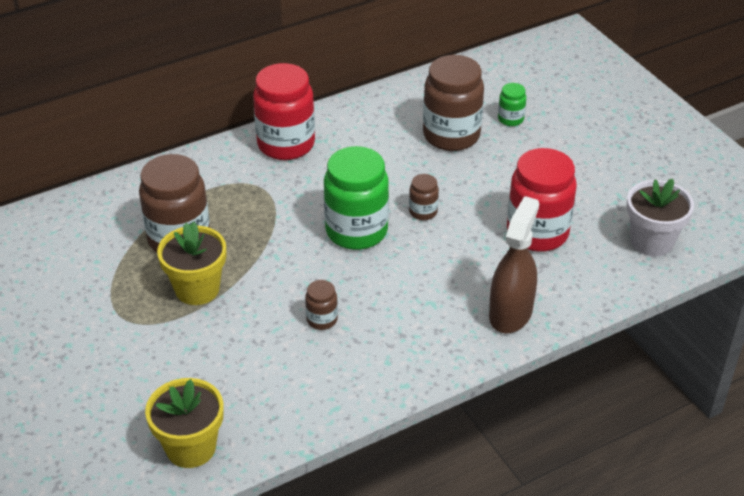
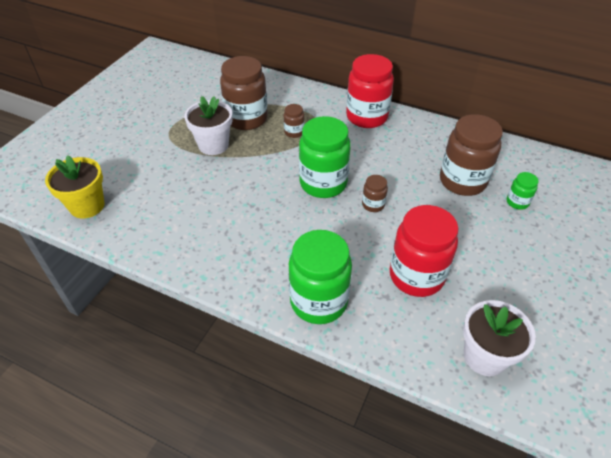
camera: 55 degrees right, 5 degrees up
(197, 289) = (213, 145): yellow flower pot -> white flower pot
(322, 320) = (231, 207): brown jar -> brown jar (294, 132)
(510, 313) = (319, 301): brown spray bottle -> green jar

